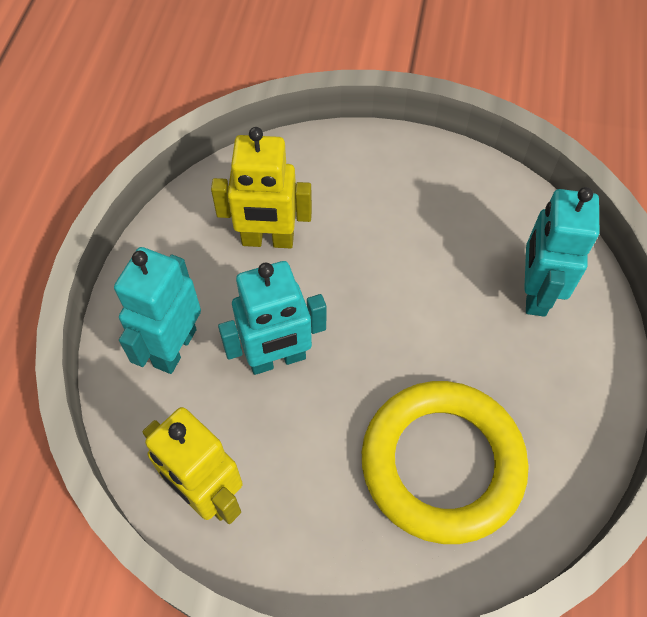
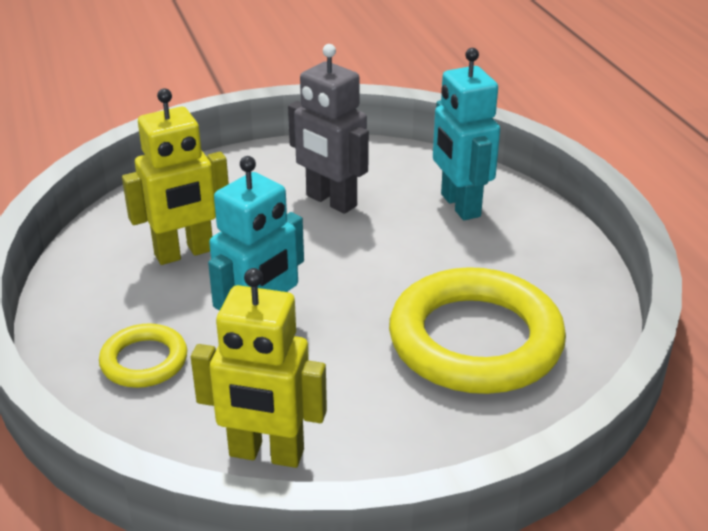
camera: 30 degrees left, 25 degrees down
(174, 347) = (144, 361): turquoise robot -> yellow ring
(423, 233) = (331, 201): none -> grey robot

